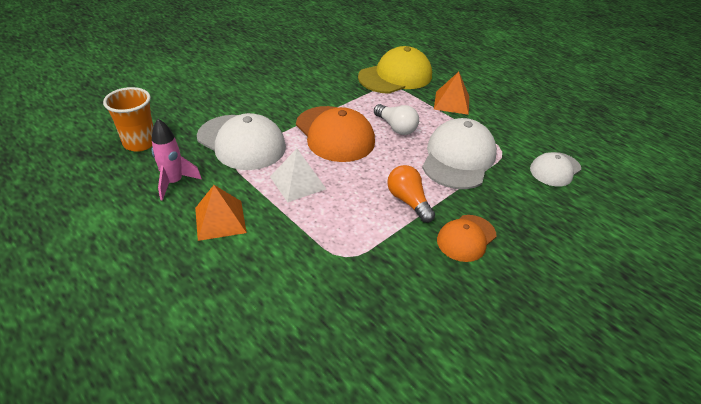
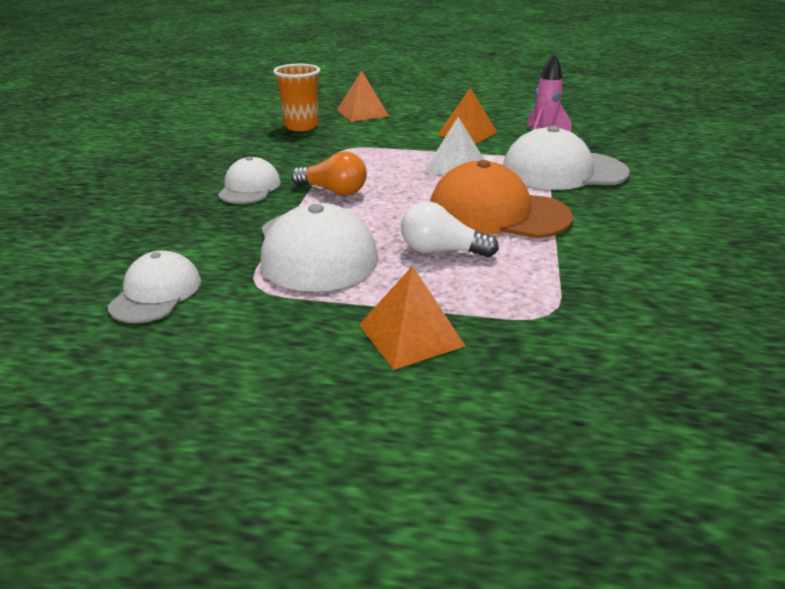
camera: 145 degrees right, 10 degrees down
(140, 143) = (630, 141): orange cup -> orange cup (301, 126)
(249, 330) = (362, 113): none -> orange pyramid
(395, 76) = (577, 341): yellow cap -> none
(466, 238) = (249, 187): orange cap -> white cap

